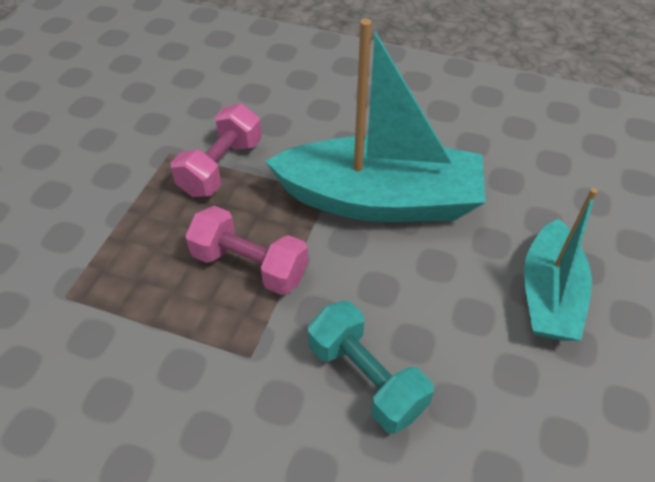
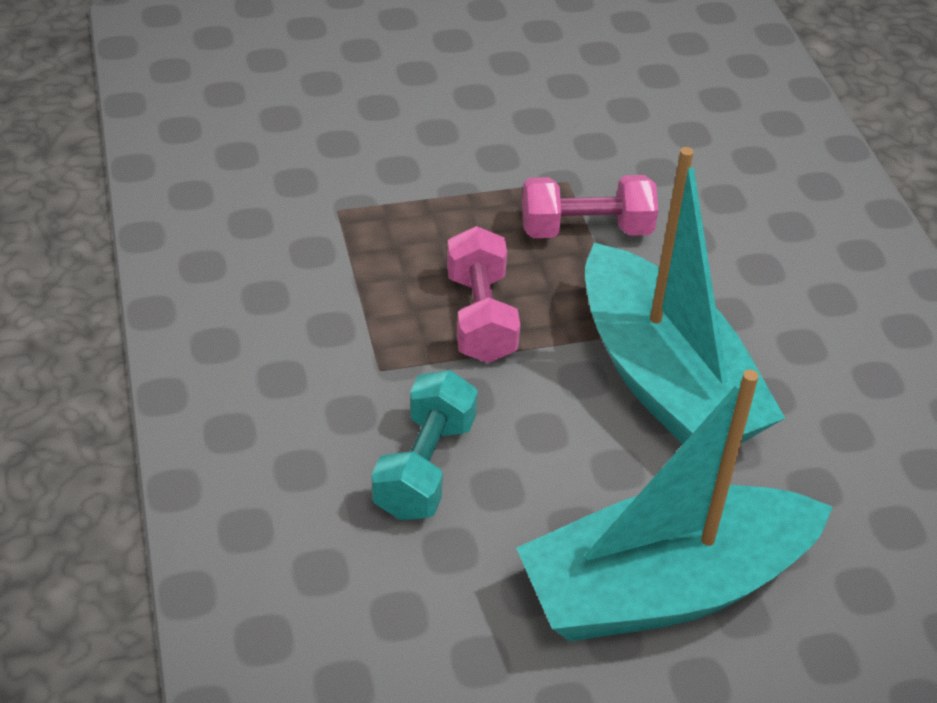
camera: 55 degrees right, 5 degrees down
(549, 294) = (664, 588): turquoise boat -> turquoise boat, size x1.64

